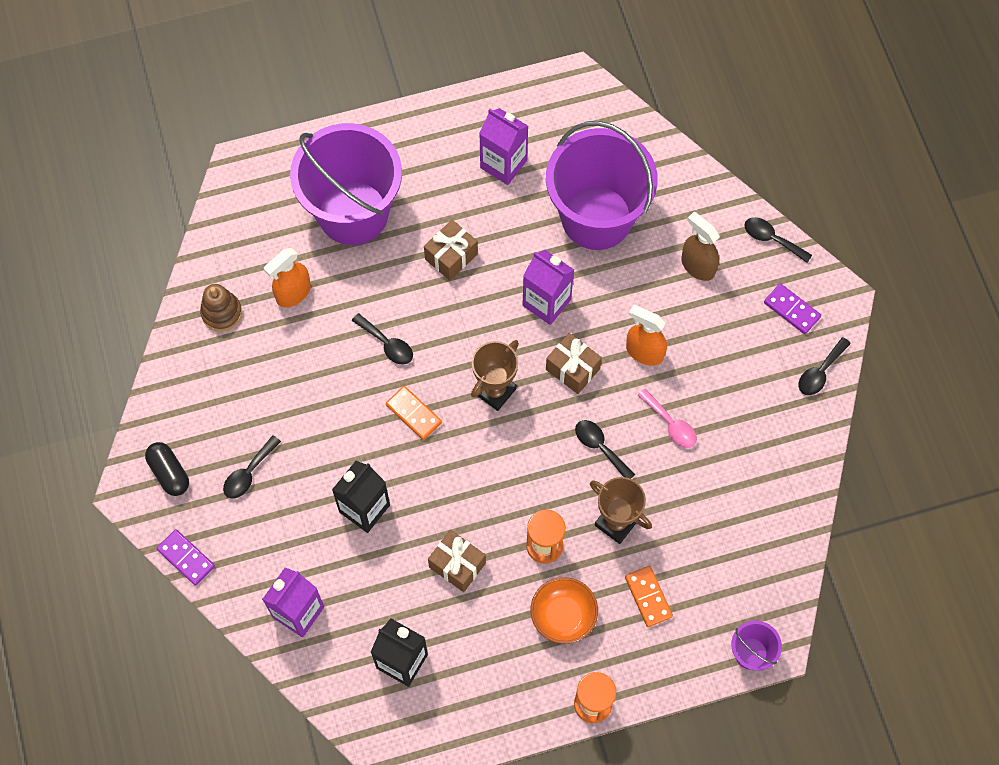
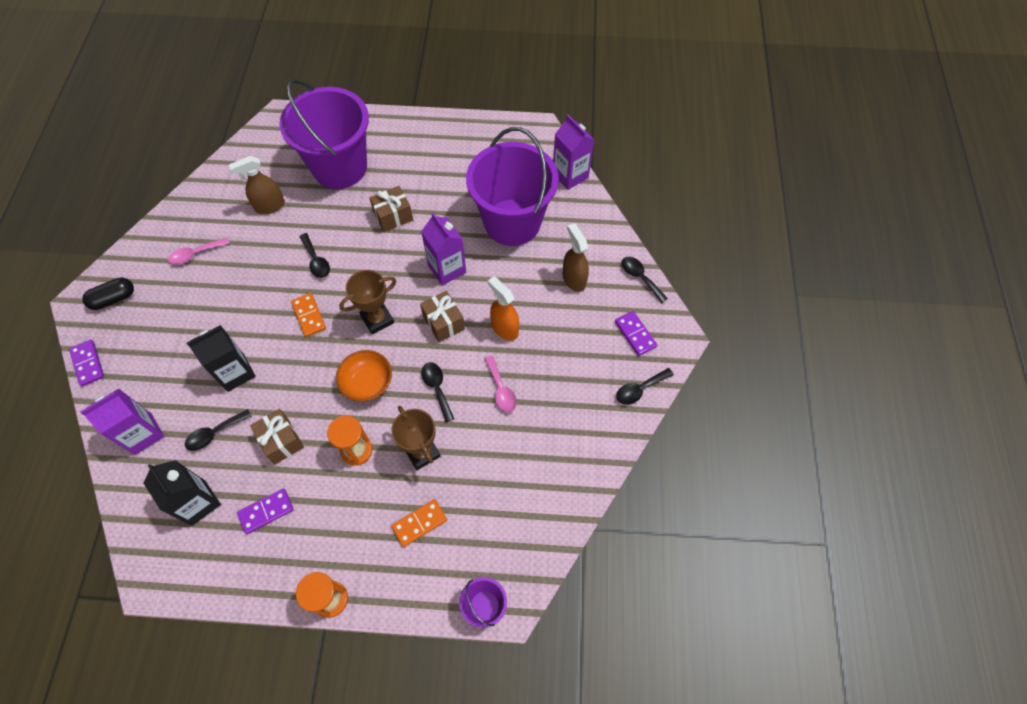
camera: 20 degrees right, 5 degrees down
(169, 473) = (114, 299): black capsule -> black capsule turned 75 degrees clockwise
(222, 313) = (214, 204): brown stacking toy -> none
(236, 385) = (195, 254): none -> pink spoon
(248, 473) = (168, 318): black spoon -> black spoon (214, 433)
(293, 293) = (269, 206): orange spray bottle -> brown spray bottle
(480, 644) = (266, 511): none -> purple domino
(503, 164) = (461, 167): purple carton -> purple carton (570, 175)
(563, 616) = (343, 513): orange bowl -> orange bowl (367, 383)
(648, 597) = (419, 523): orange domino -> orange domino turned 60 degrees clockwise

